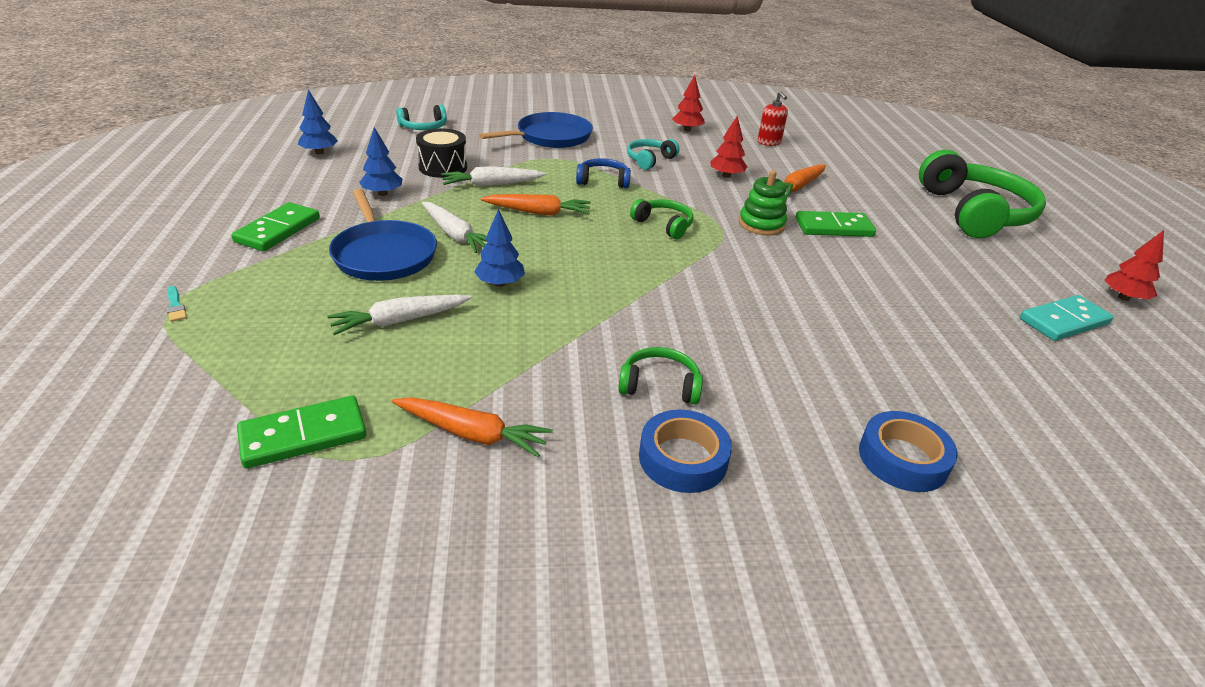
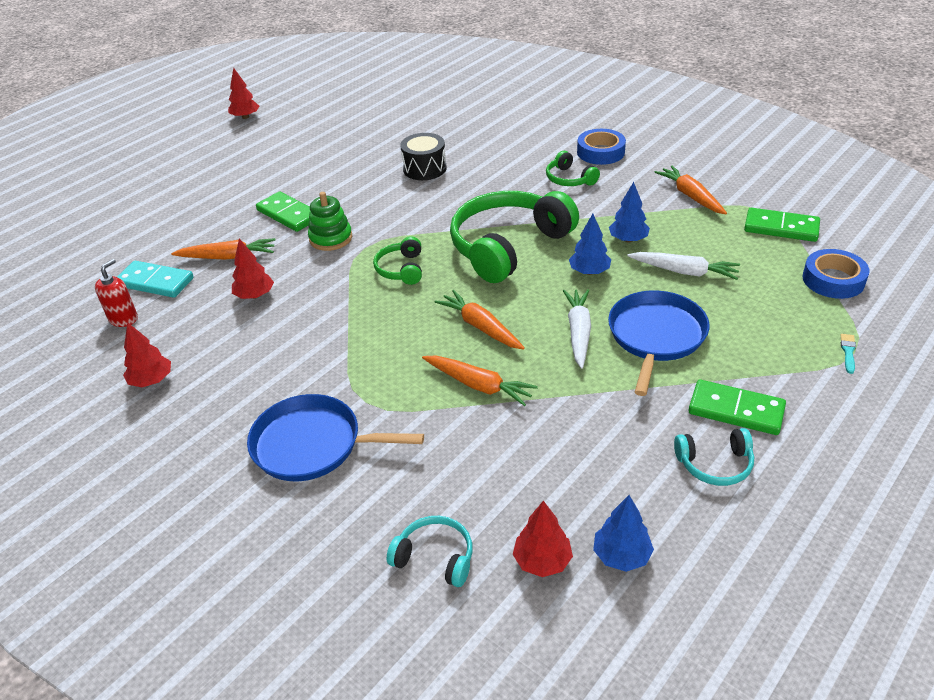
camera: 130 degrees left, 5 degrees up
(278, 230) = (736, 410): green domino -> green domino turned 45 degrees clockwise
(364, 140) = (542, 561): none -> red tree
(382, 193) = (600, 423): blue tree -> blue tree (628, 239)
(443, 167) = (498, 441): black drum -> black drum (424, 169)
(492, 184) = (478, 385): white carrot -> orange carrot
(603, 181) = (370, 340): blue headphones -> none
(650, 160) = (279, 349): turquoise headphones -> turquoise headphones (715, 464)
(903, 459) = (506, 119): blue tape -> blue tape (833, 280)
(974, 213) = (170, 183): green headphones -> green headphones (508, 246)
(1064, 321) = (307, 122): turquoise domino -> turquoise domino (155, 282)

